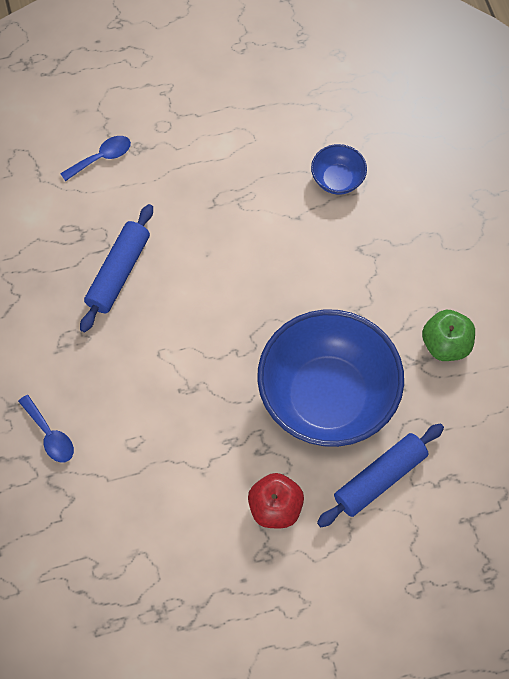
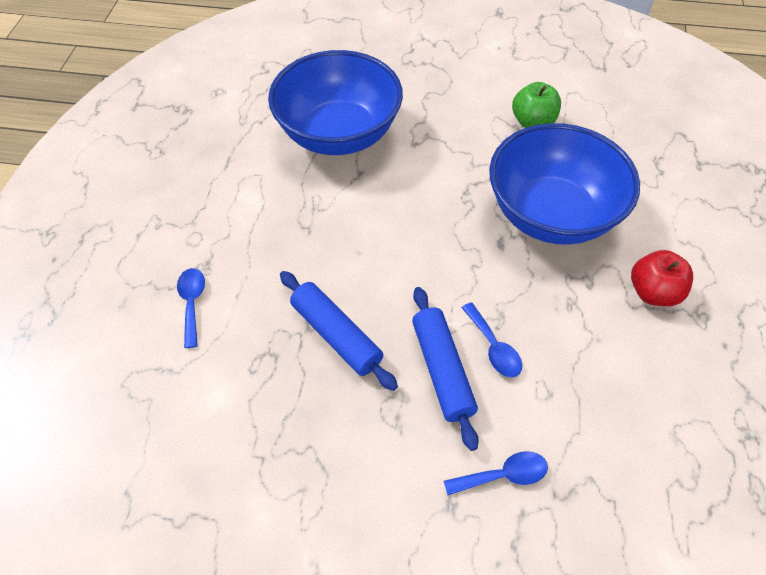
camera: 65 degrees left, 10 degrees down
(158, 393) = (493, 347): none -> blue spoon
(337, 179) = (339, 134): blue bowl -> blue bowl, size x2.38
(380, 478) = (644, 206): blue rolling pin -> blue rolling pin (442, 370)

